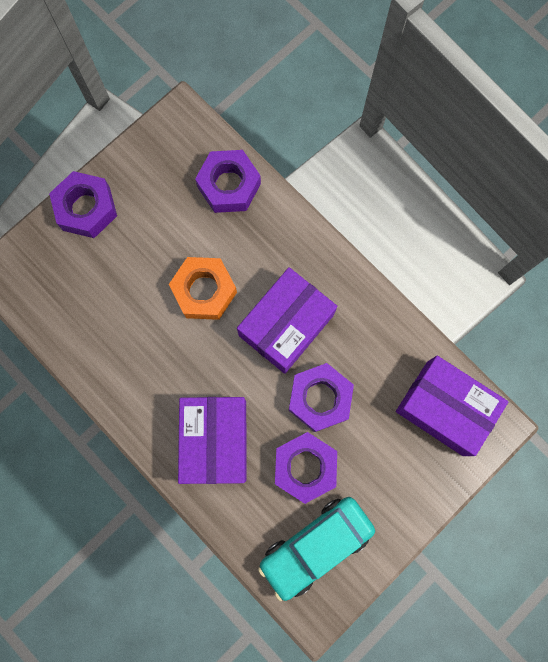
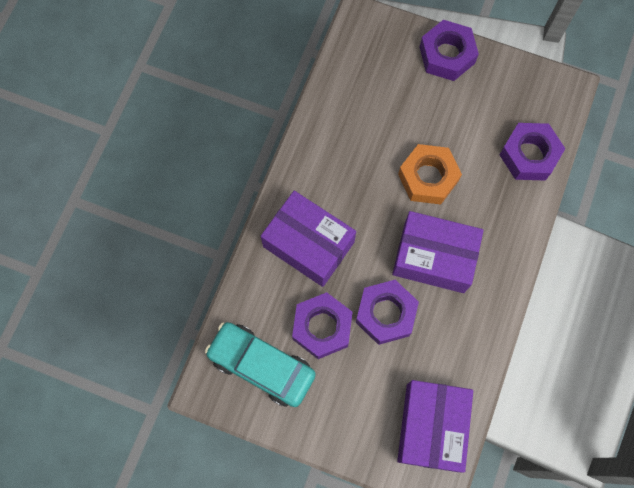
camera: 65 degrees right, 5 degrees down
(215, 441) = (308, 244): purple box -> purple box turned 60 degrees clockwise

